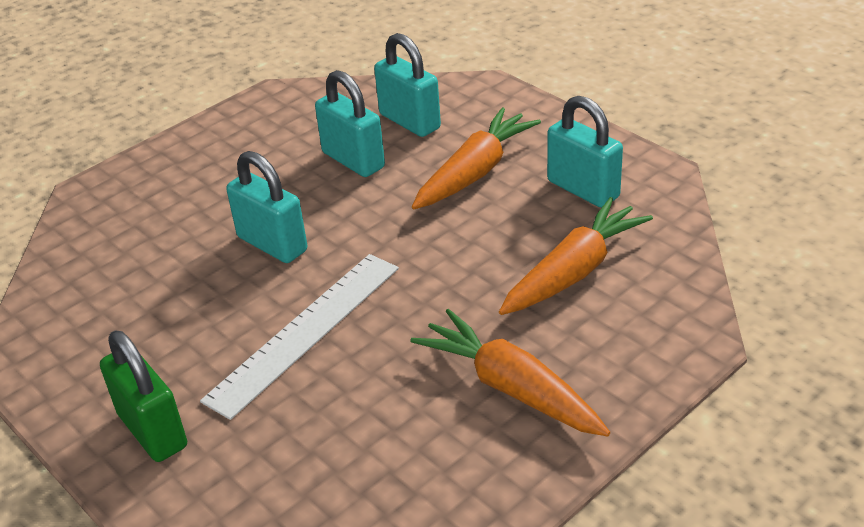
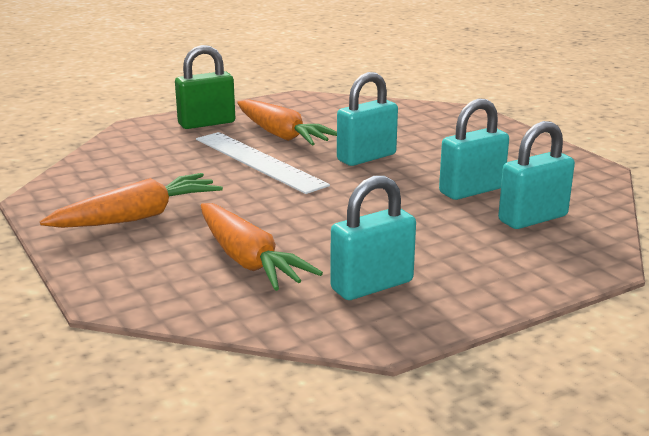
camera: 100 degrees right, 15 degrees down
(475, 172) = (429, 238): orange carrot -> orange carrot (281, 135)

